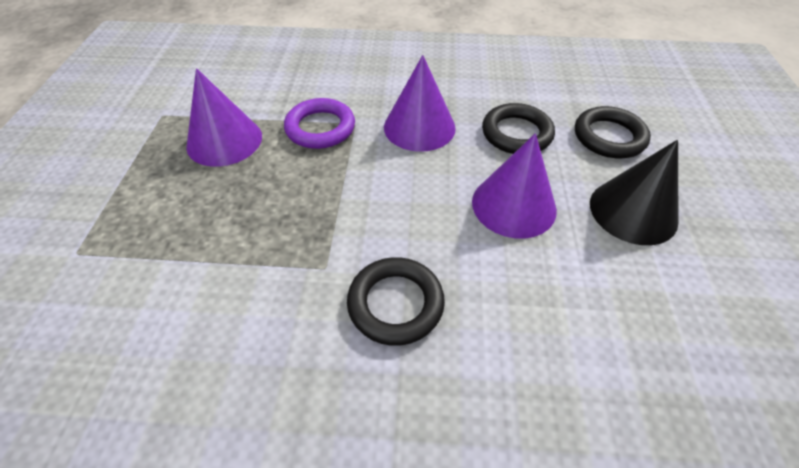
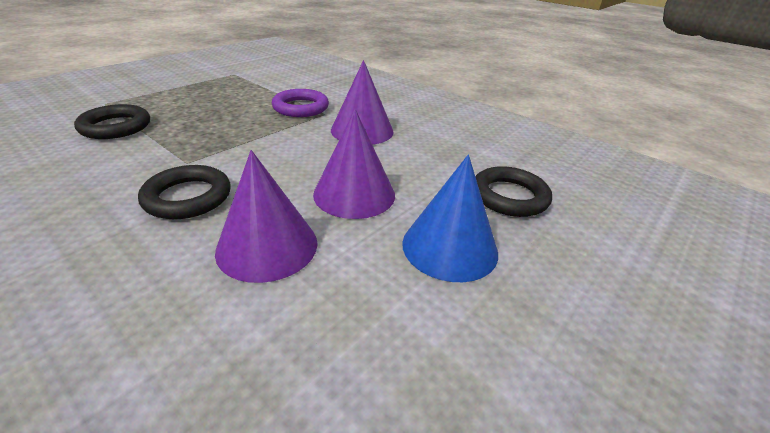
camera: 35 degrees right, 15 degrees down
(224, 141) = (242, 93): purple cone -> purple cone (267, 246)
(516, 133) = (428, 161): black ring -> black ring (116, 127)
(633, 211) = (449, 247): black cone -> blue cone

